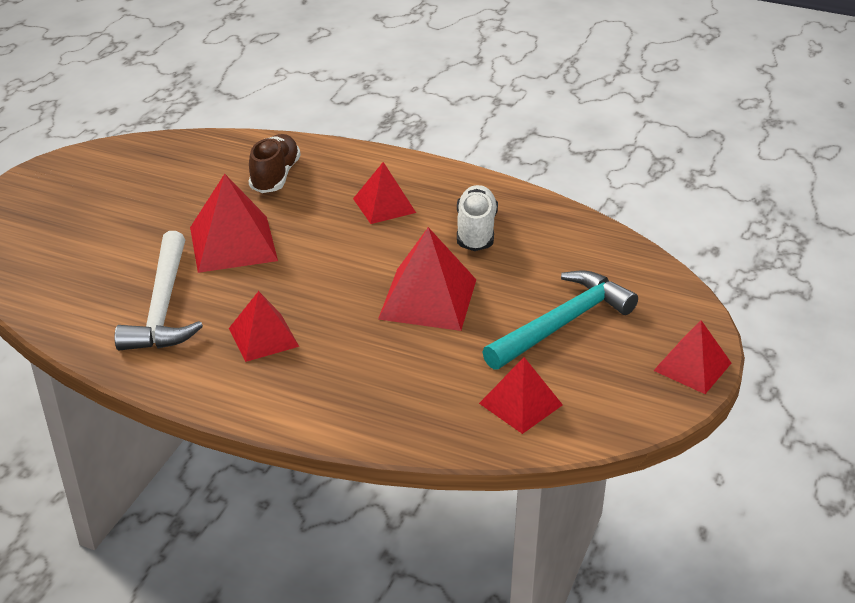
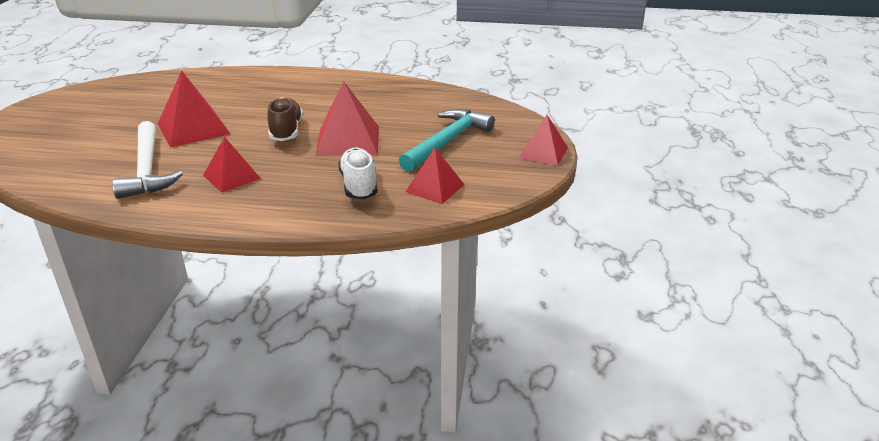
camera: 15 degrees left, 5 degrees down
(275, 176) = (215, 90): brown shoe -> brown shoe (286, 131)
(384, 205) = (300, 96): red pyramid -> none
(476, 231) = (369, 102): white shoe -> white shoe (359, 185)

